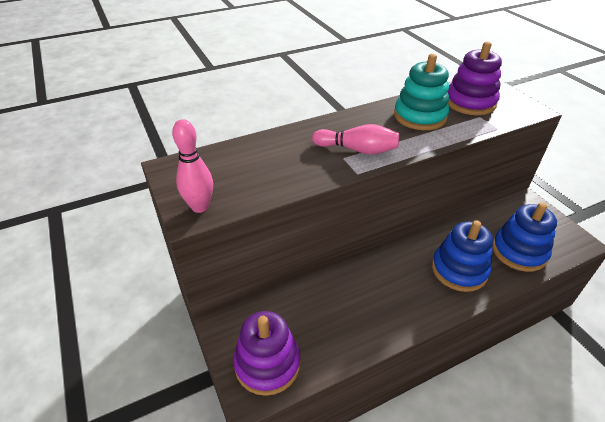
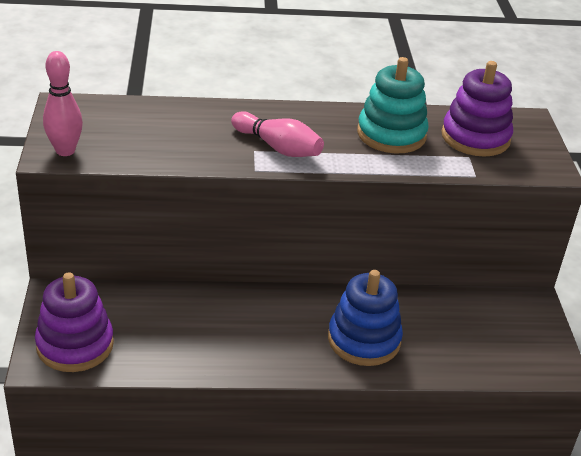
camera: 20 degrees right, 5 degrees down
(519, 251) = (461, 349): blue stacking toy -> none

